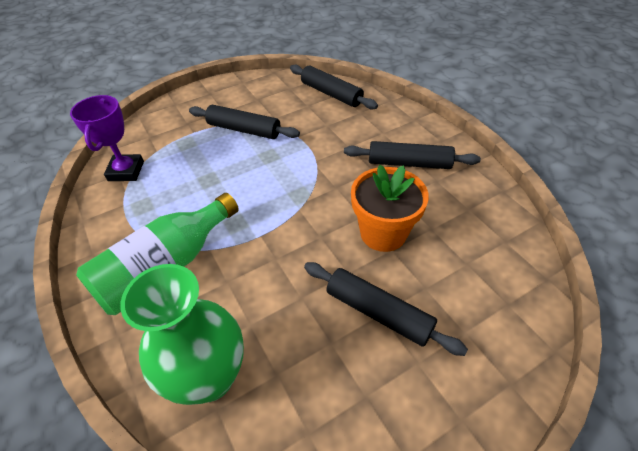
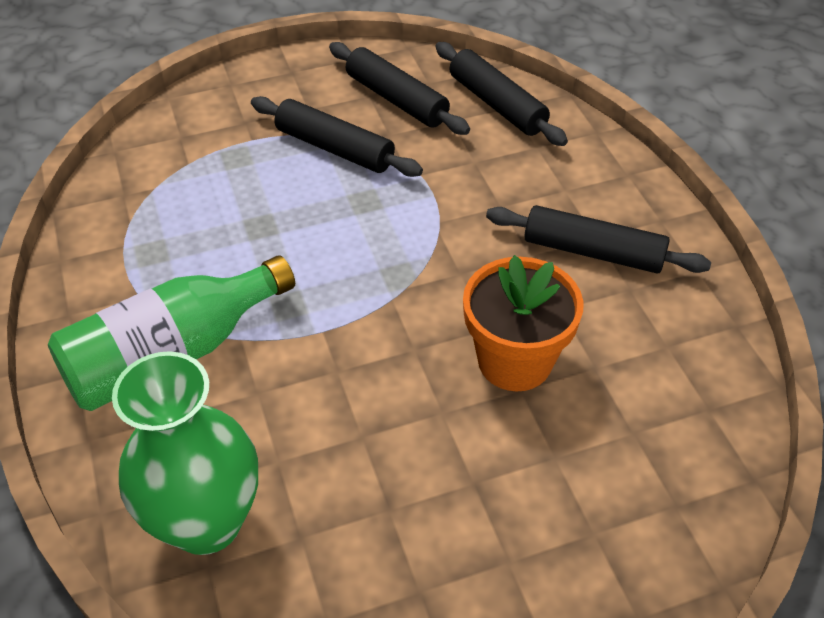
camera: 10 degrees right, 0 degrees up
(126, 171) = (136, 190): purple trophy -> none
(378, 312) = (471, 480): black rolling pin -> black rolling pin (396, 99)

